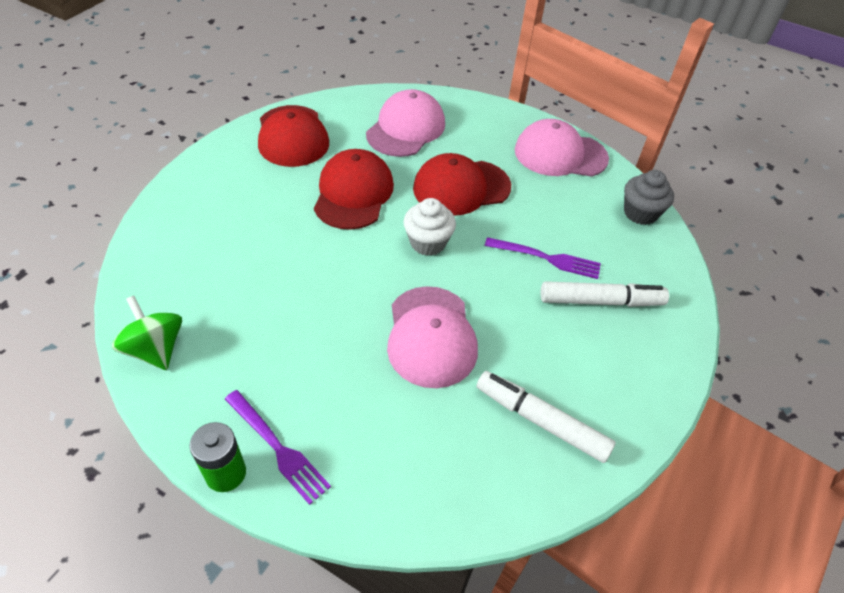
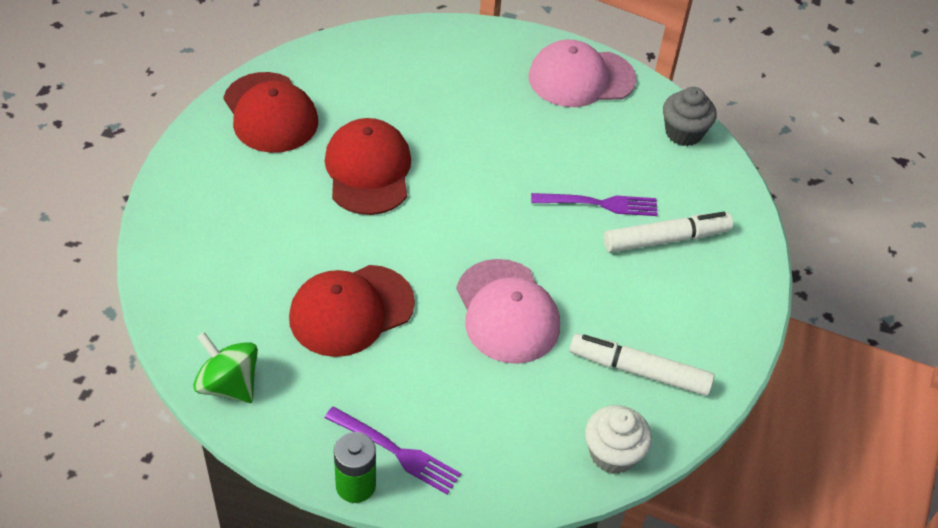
camera: 15 degrees left, 0 degrees up
(406, 129) = (398, 78): pink cap -> none
(428, 242) = (470, 211): white cupcake -> white cupcake (612, 454)
(461, 187) = (485, 140): red cap -> red cap (351, 310)

